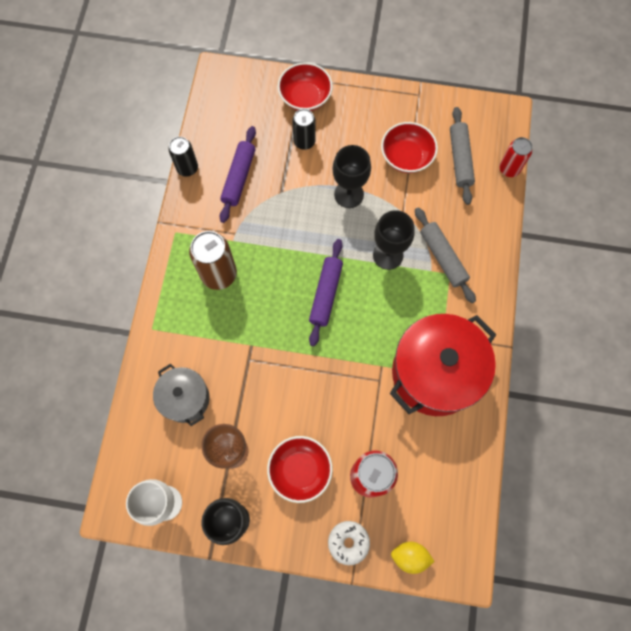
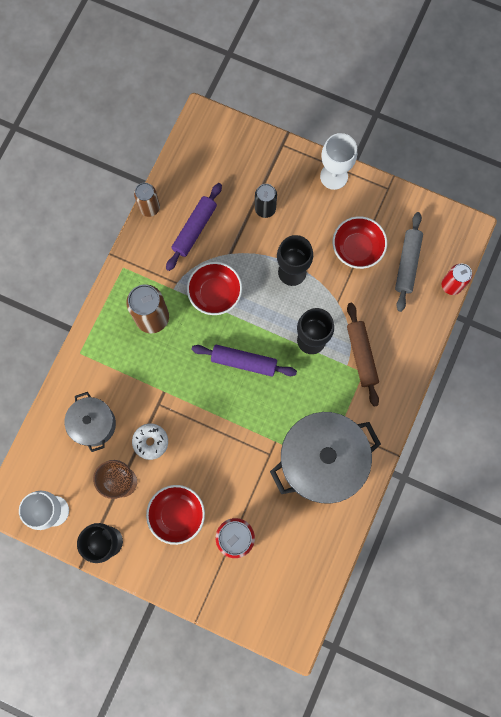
camera: 15 degrees right, 5 degrees up
(187, 168) = (149, 208): black can -> brown can
(305, 97) = (278, 164): red bowl -> red bowl (215, 293)
(326, 294) = (244, 362): purple rolling pin -> purple rolling pin turned 75 degrees clockwise
(348, 542) = (201, 588): white donut -> white donut (150, 442)
(363, 95) = (334, 176): none -> white goblet
(410, 556) = (251, 614): yellow lemon -> none
(435, 373) = (321, 461): red pot -> grey pot
(442, 258) = (361, 355): grey rolling pin -> brown rolling pin

